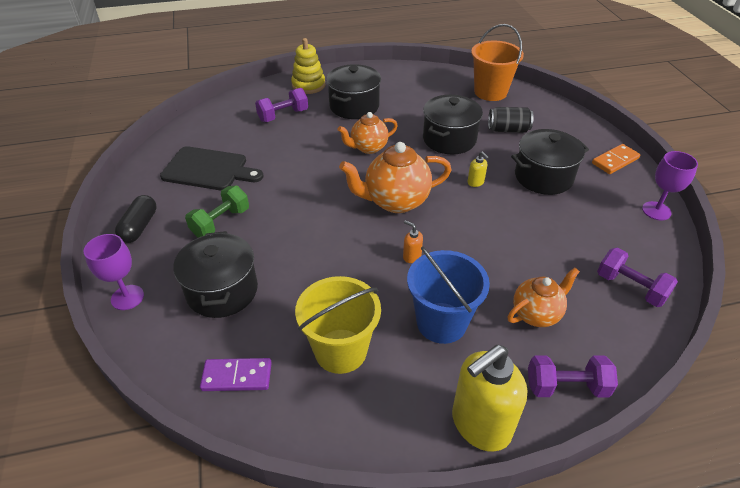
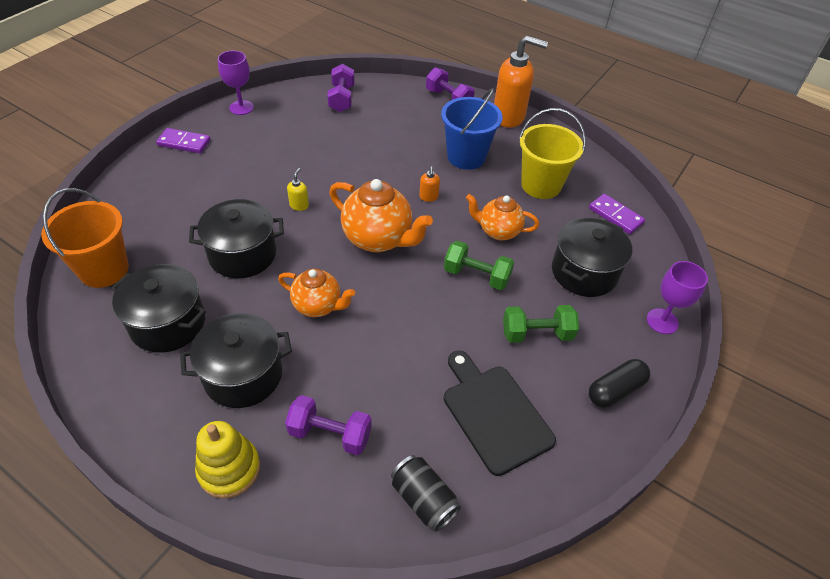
camera: 135 degrees left, 5 degrees up
(301, 227) = (476, 276): none -> green dumbbell
(480, 424) = (509, 117): yellow soap dispenser -> orange soap dispenser
(508, 129) = (184, 222): black can -> black can (423, 499)
(536, 314) = (410, 125): orange teapot -> orange teapot (498, 231)
(543, 177) = (250, 172): black pot -> black pot (168, 323)
(615, 161) = (184, 143): orange domino -> purple domino

